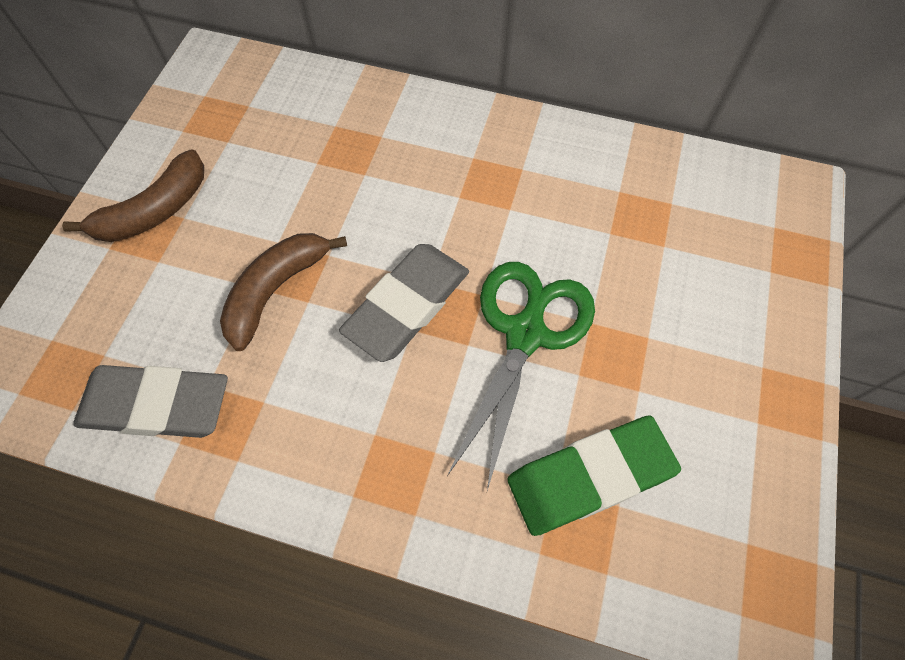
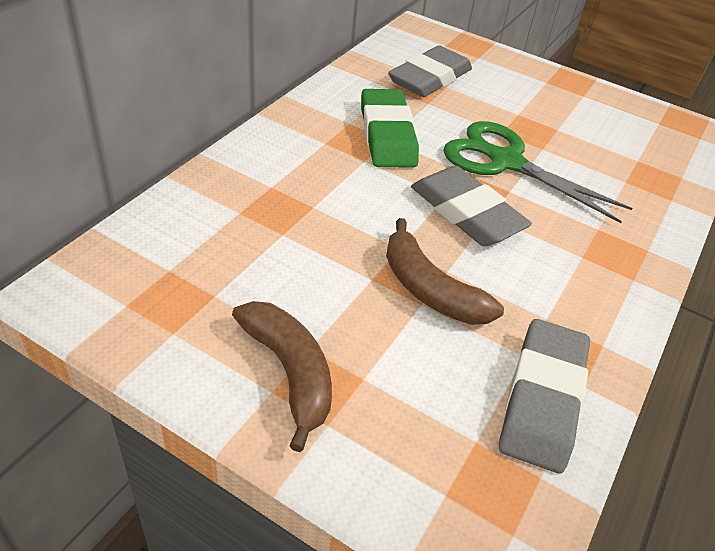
camera: 80 degrees left, 20 degrees down
(589, 477) = (618, 165): green eraser -> green eraser (387, 134)
(671, 225) = (430, 78): none -> grey eraser

